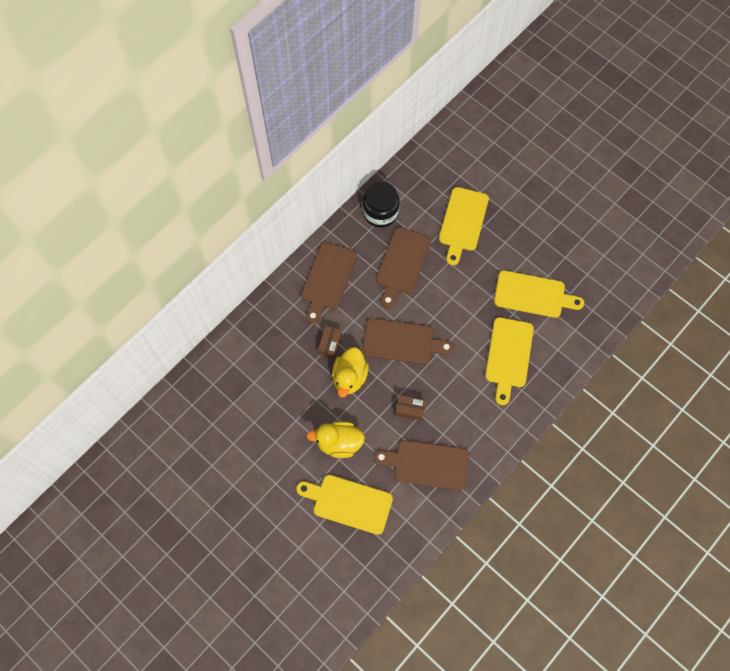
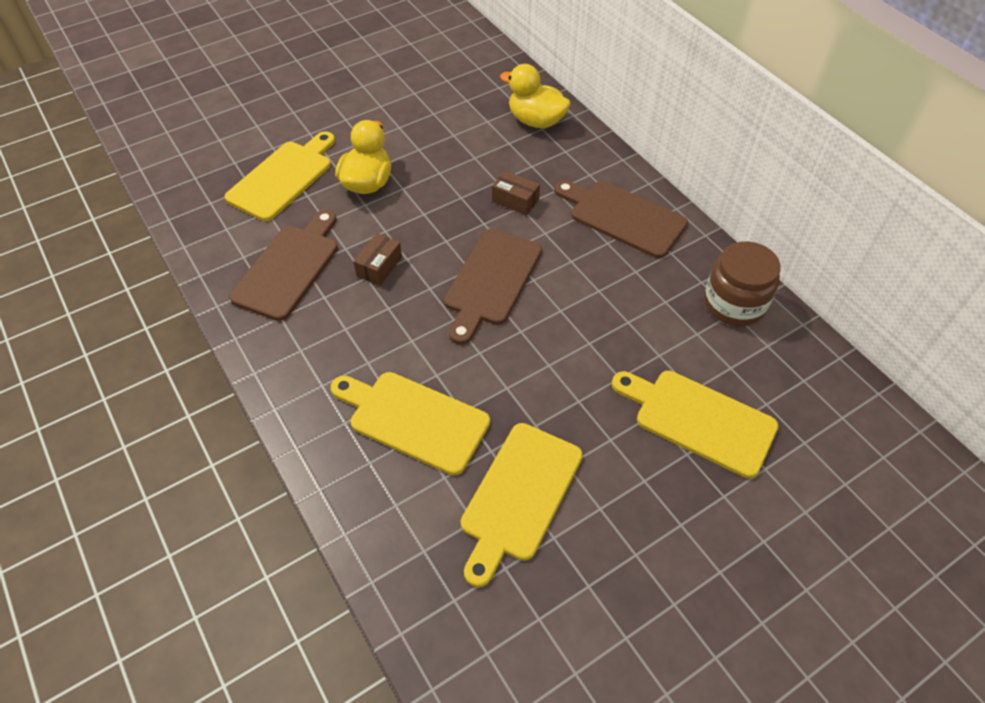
camera: 105 degrees right, 15 degrees down
(349, 377) = (457, 211): yellow duck -> yellow duck (536, 121)
(380, 212) = (734, 303): black jar -> brown jar
(402, 264) = (630, 311): brown cutting board -> none

